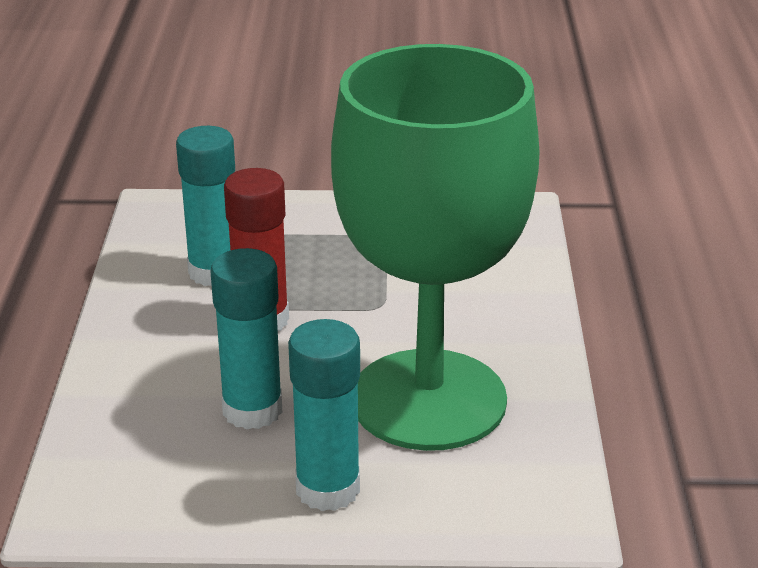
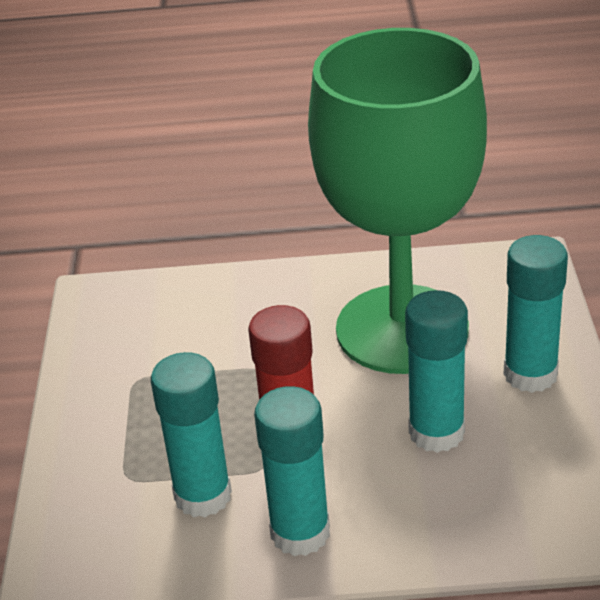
camera: 90 degrees left, 5 degrees up
(149, 321) = (300, 533): none -> turquoise glue stick

